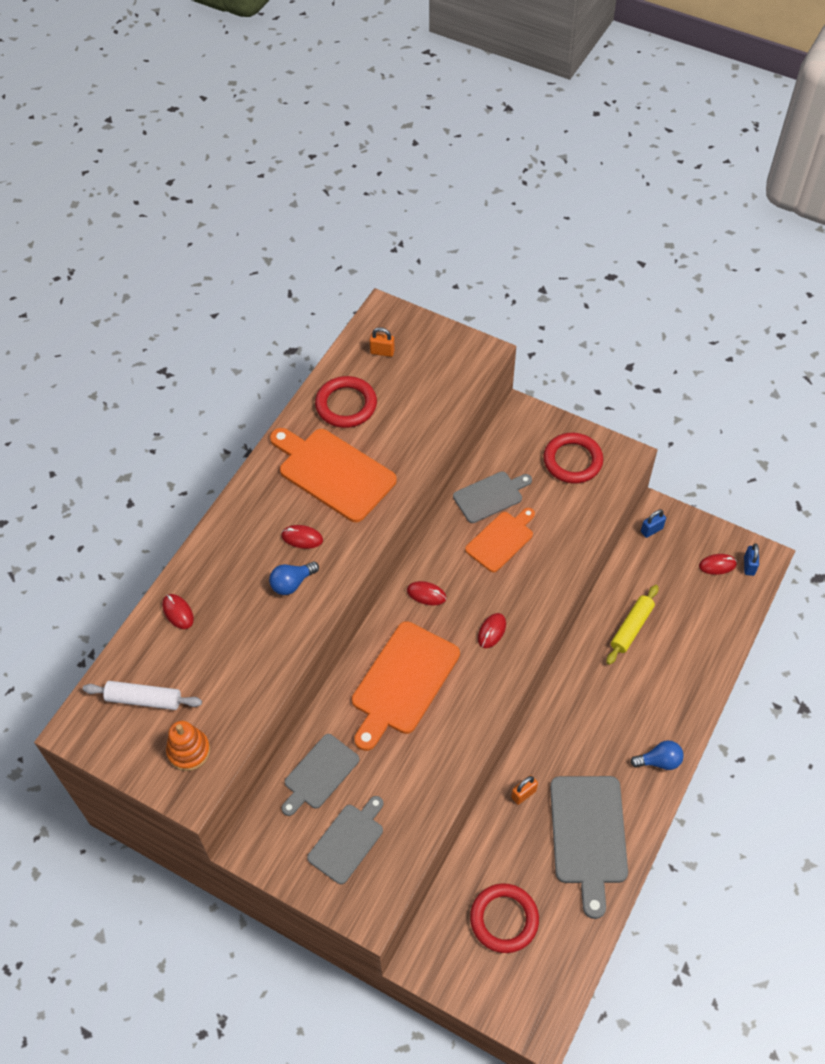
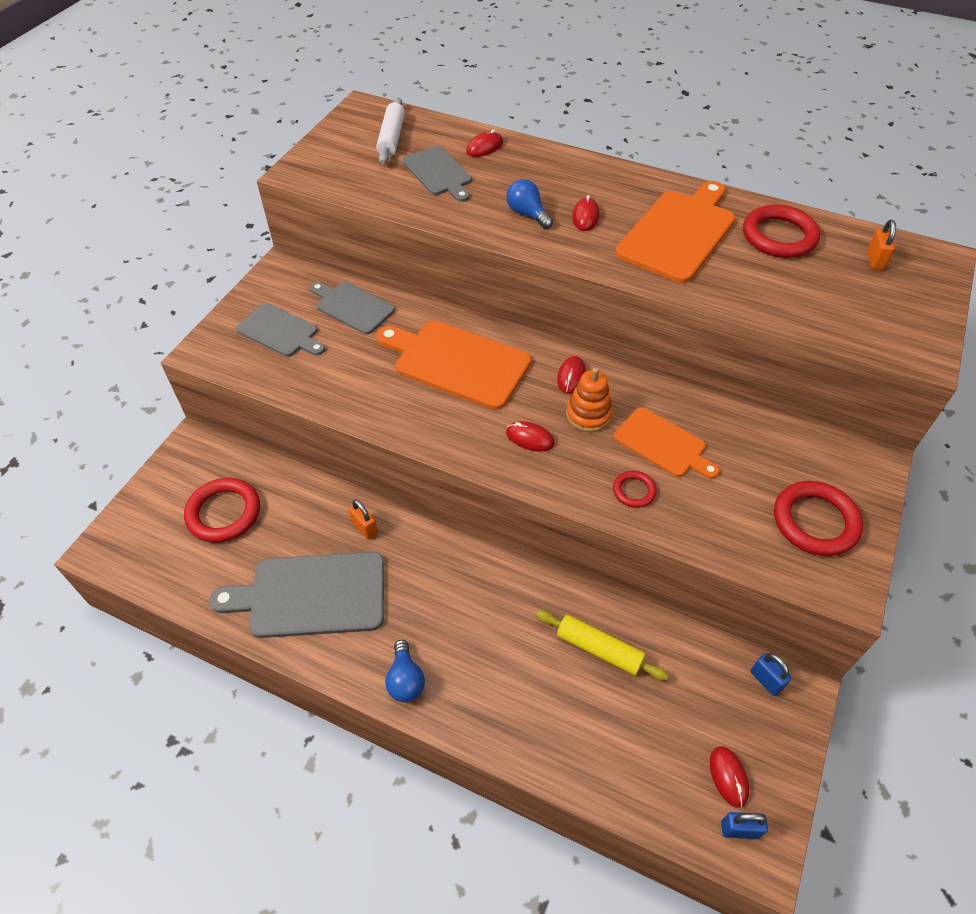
camera: 85 degrees right, 5 degrees down
(189, 751) = (338, 167): orange stacking toy -> orange stacking toy (588, 415)
(490, 496) = (726, 431): grey cutting board -> grey cutting board (438, 173)
(545, 566) = (634, 491): none -> red ring

